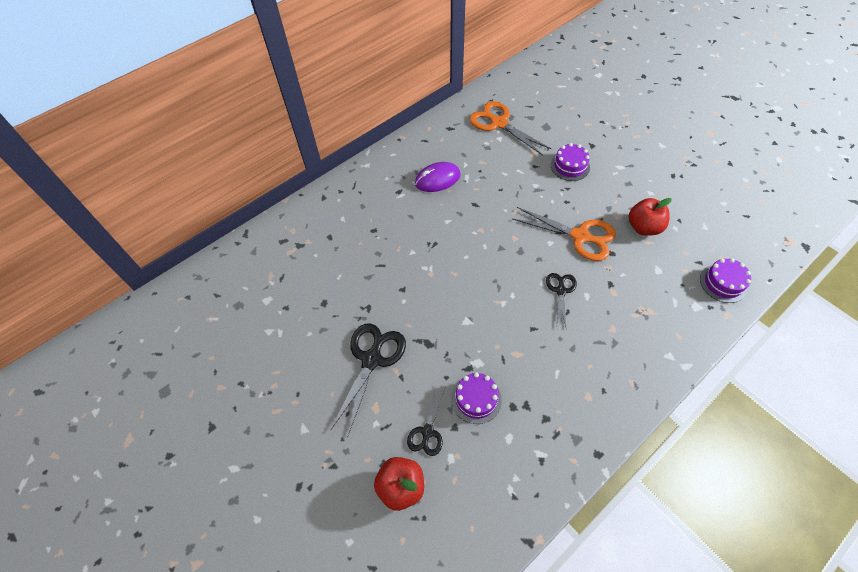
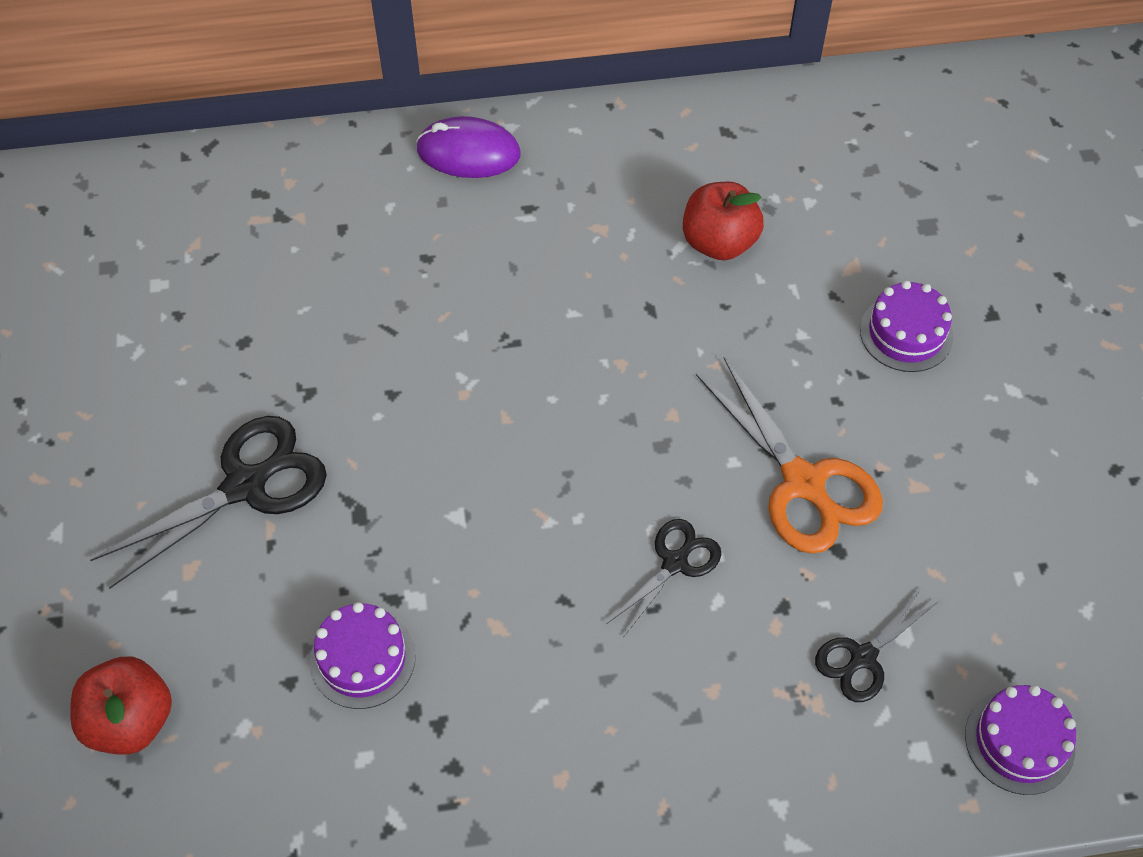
camera: 30 degrees right, 0 degrees up
(427, 431) = (240, 660): black scissors -> black scissors (863, 657)
(437, 179) = (619, 222): purple mouse -> purple mouse (468, 152)
(499, 123) = (834, 170): orange scissors -> none
(643, 227) = (951, 538): red apple -> red apple (719, 242)

